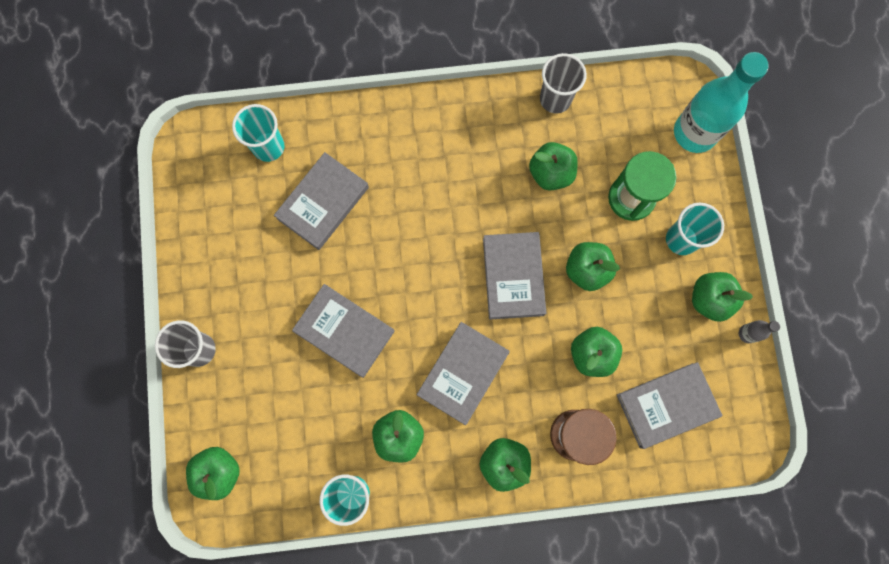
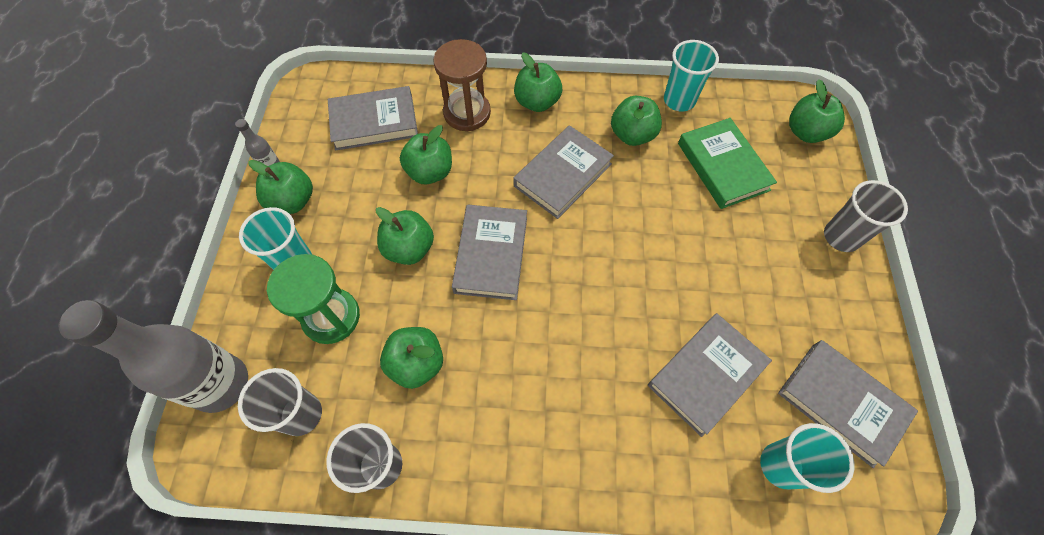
camera: 170 degrees left, 15 degrees down
(306, 412) = (723, 166): none -> green book
(344, 331) = (682, 230): grey book -> grey book (841, 403)
(625, 122) = (301, 414): none -> grey cup
(694, 133) = (221, 384): turquoise bottle -> grey bottle

